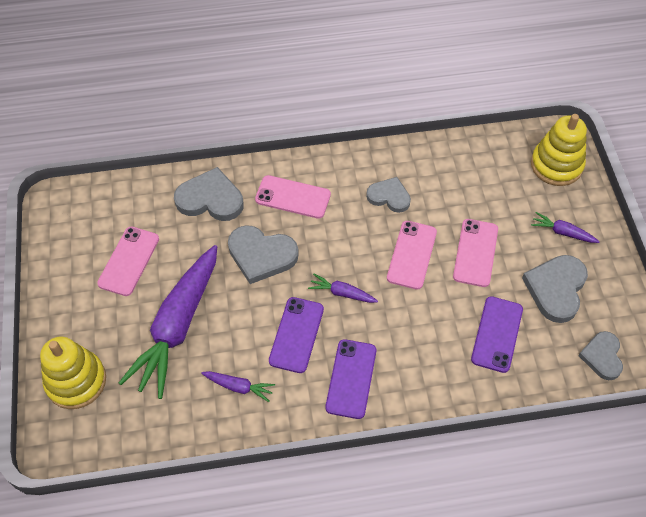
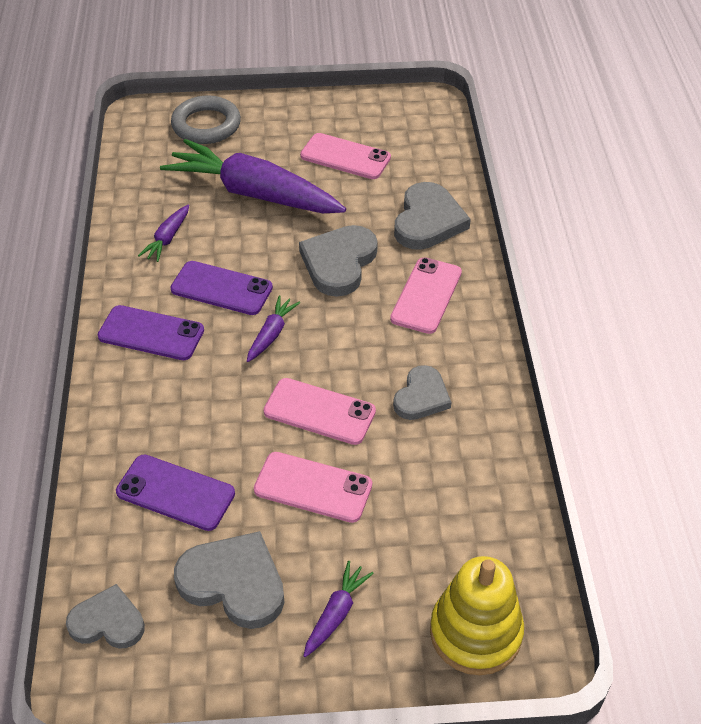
camera: 95 degrees right, 10 degrees down
(76, 381) = (206, 125): yellow stacking toy -> grey ring

